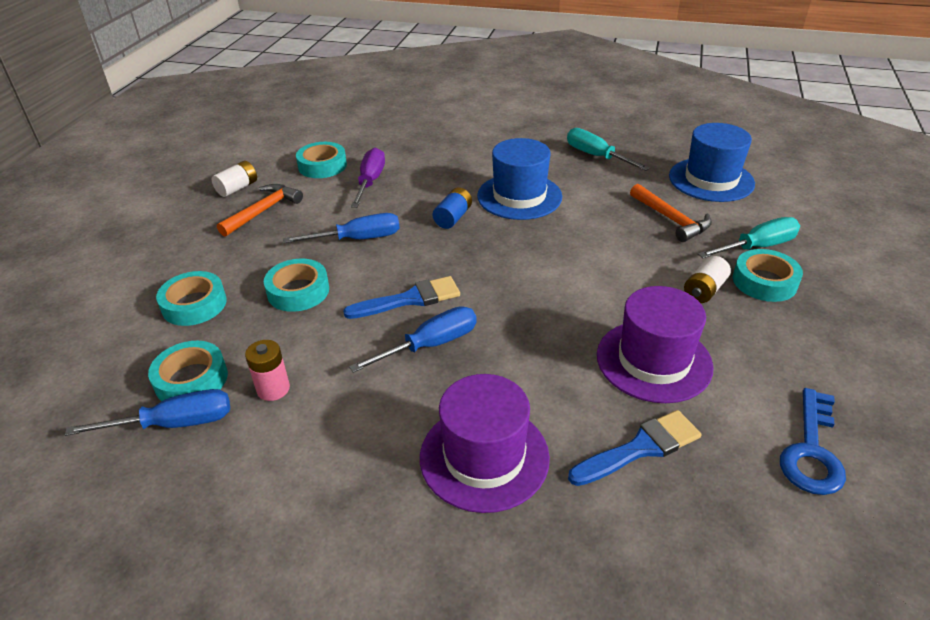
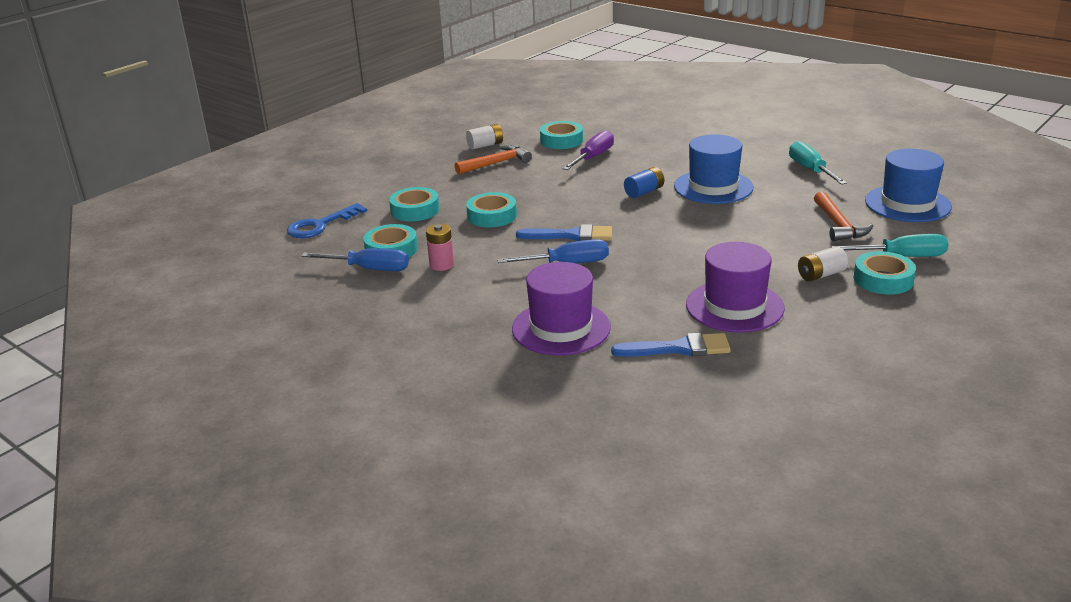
camera: 25 degrees right, 10 degrees down
(359, 239) = (558, 193): blue screwdriver -> none
(811, 451) = (813, 379): blue key -> blue key (320, 225)

